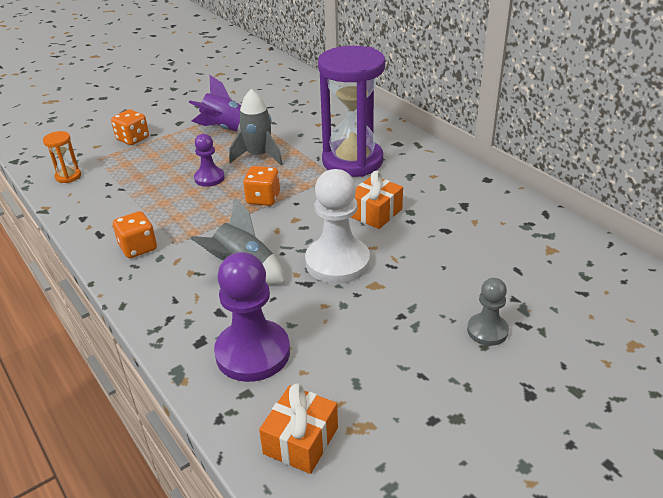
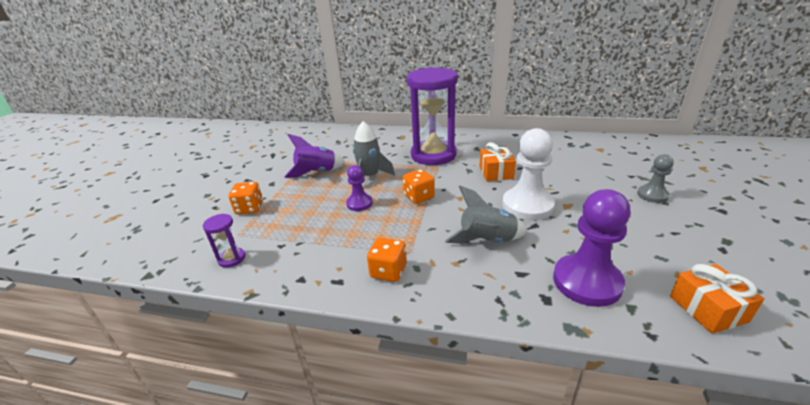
camera: 40 degrees left, 5 degrees down
(68, 176) = (232, 259): orange hourglass -> purple hourglass

